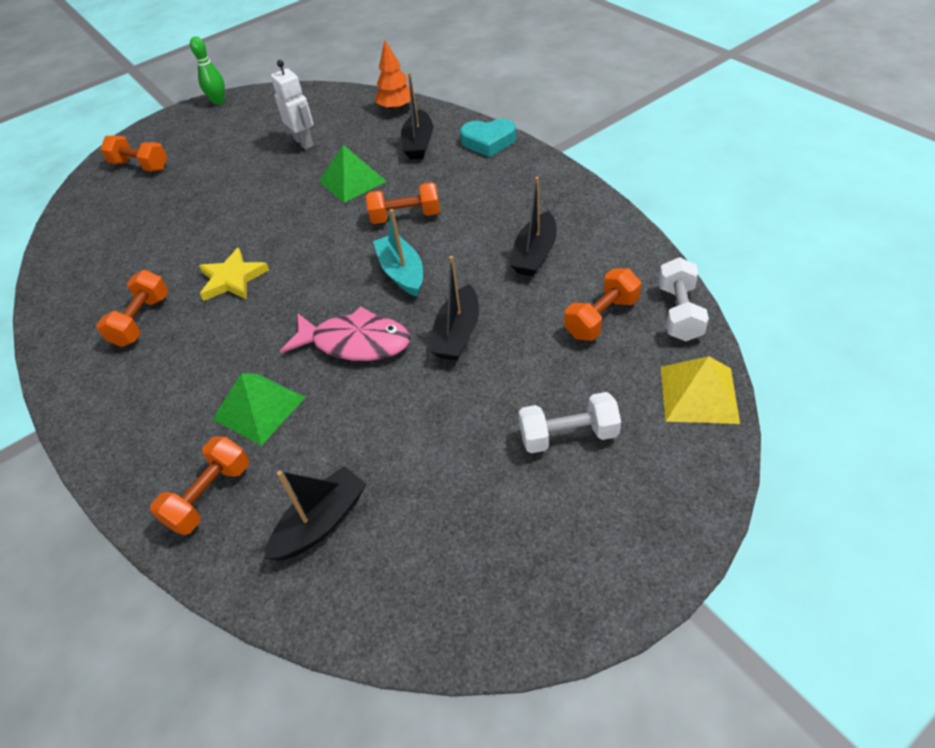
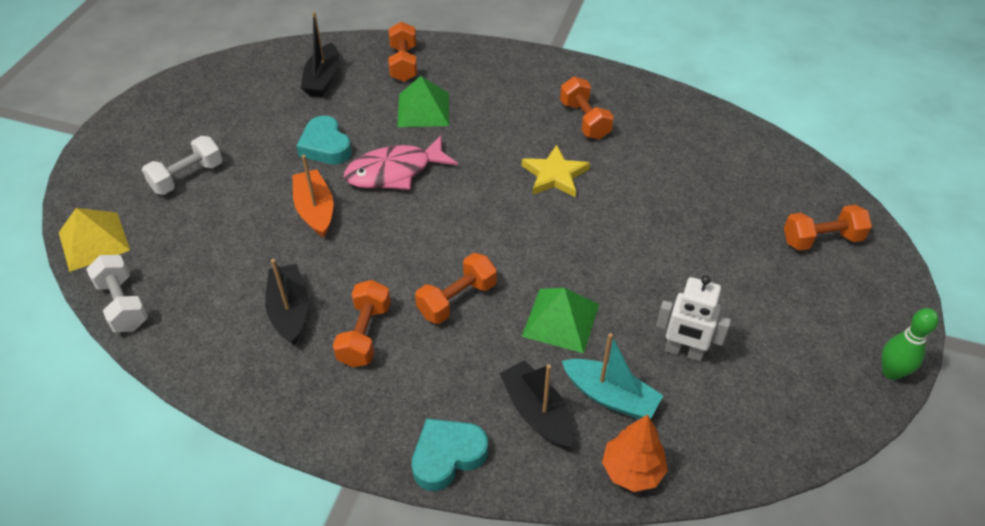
camera: 140 degrees right, 0 degrees up
(395, 407) = (325, 146): none -> turquoise heart
(402, 272) = (407, 240): turquoise boat -> turquoise boat (610, 396)
(457, 333) = (315, 210): black boat -> orange boat
(601, 318) = (195, 272): orange dumbbell -> orange dumbbell (365, 334)

